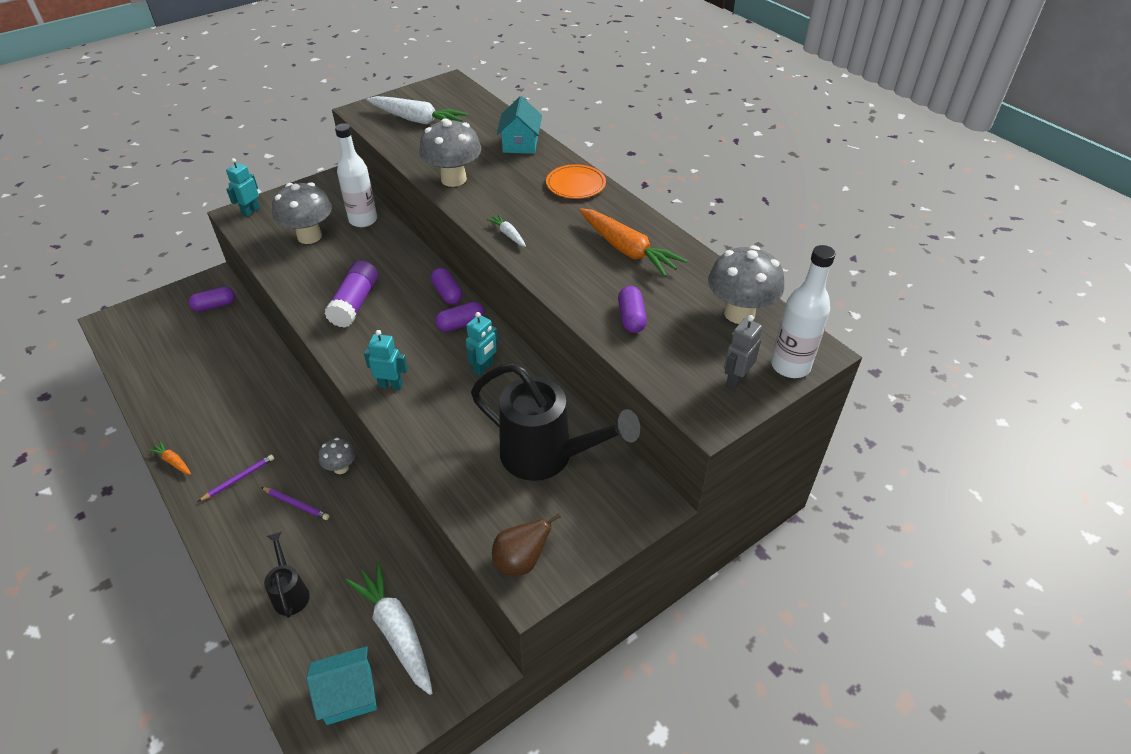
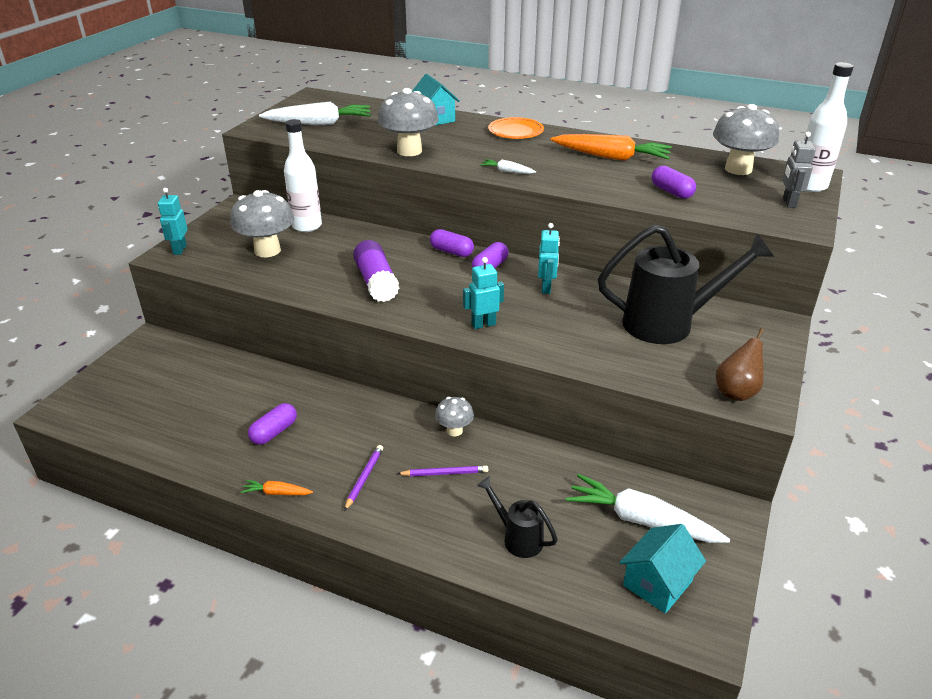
camera: 30 degrees left, 10 degrees down
(214, 306) = (174, 359): purple capsule -> purple capsule (274, 432)

